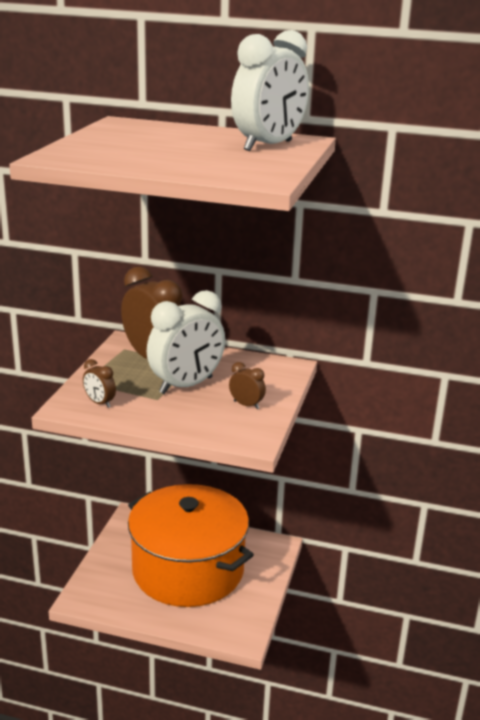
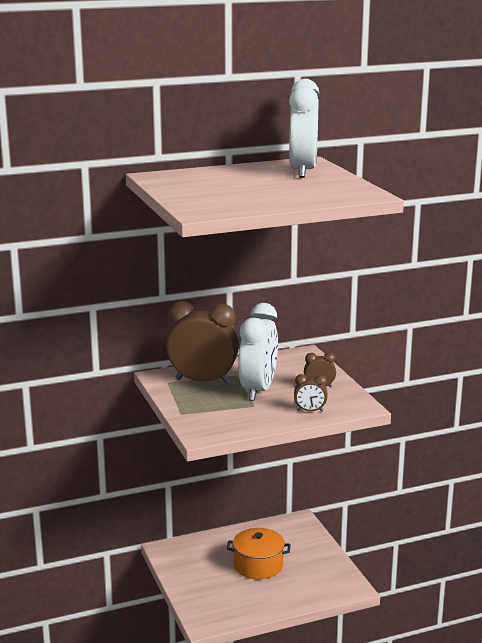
camera: 35 degrees left, 5 degrees down
(99, 403) = (219, 423): brown clock -> brown clock (310, 411)
(188, 570) = (258, 565): orange pot -> orange pot, size x0.48

